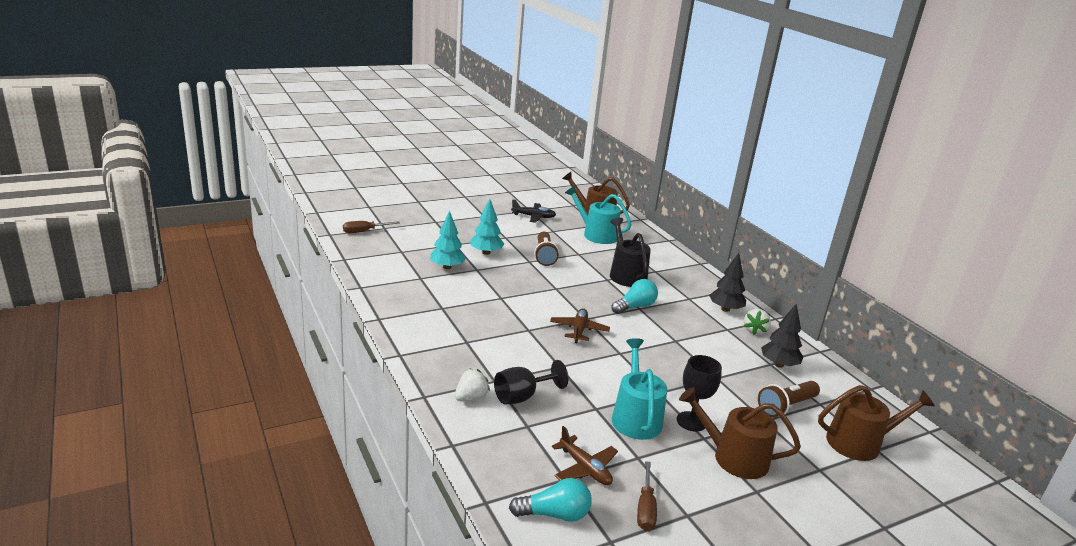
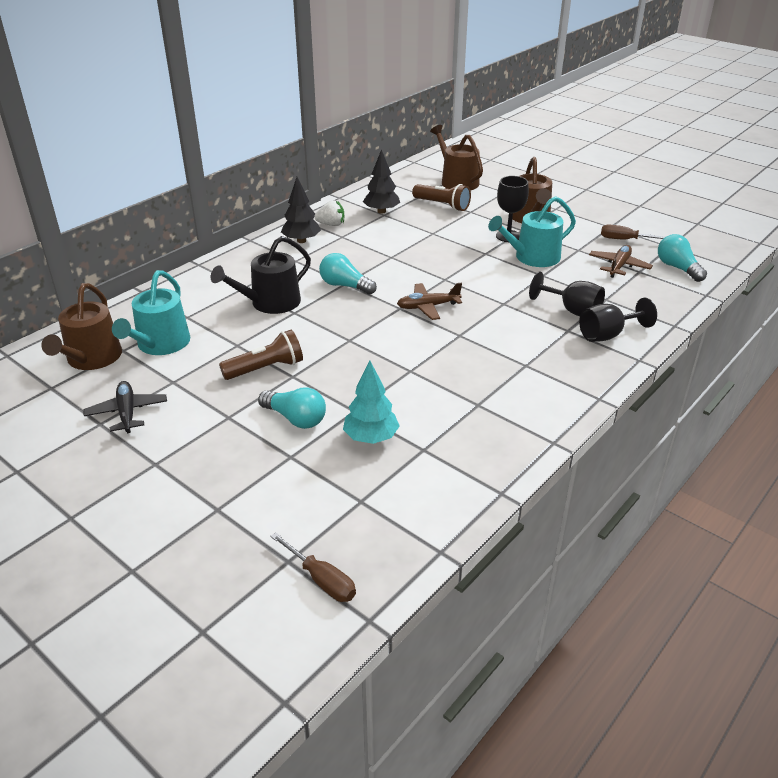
camera: 110 degrees left, 10 degrees up
(471, 397) = (607, 335): white strawberry -> black goblet
(486, 252) = (295, 419): turquoise tree -> turquoise light bulb
(645, 508) = (625, 240): brown screwdriver -> brown screwdriver turned 150 degrees counterclockwise

